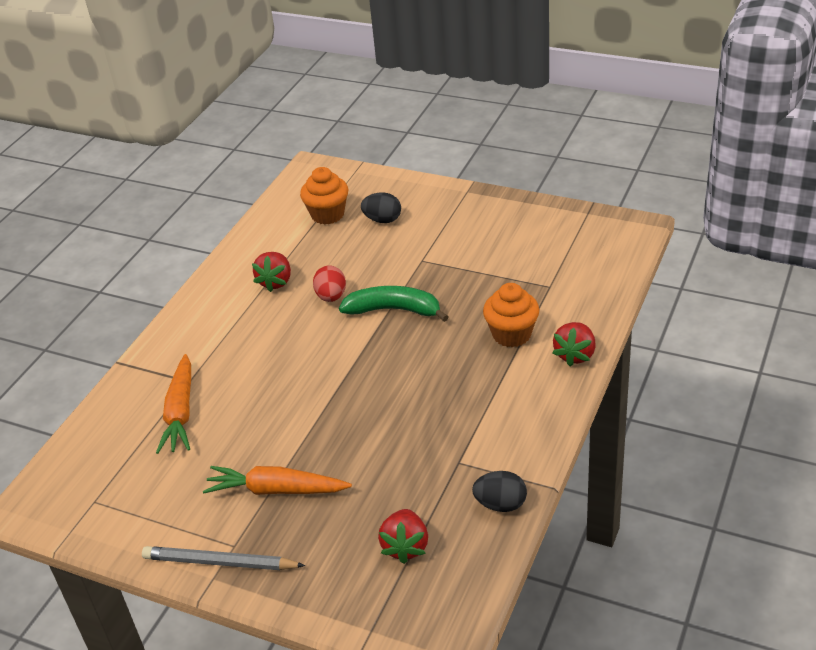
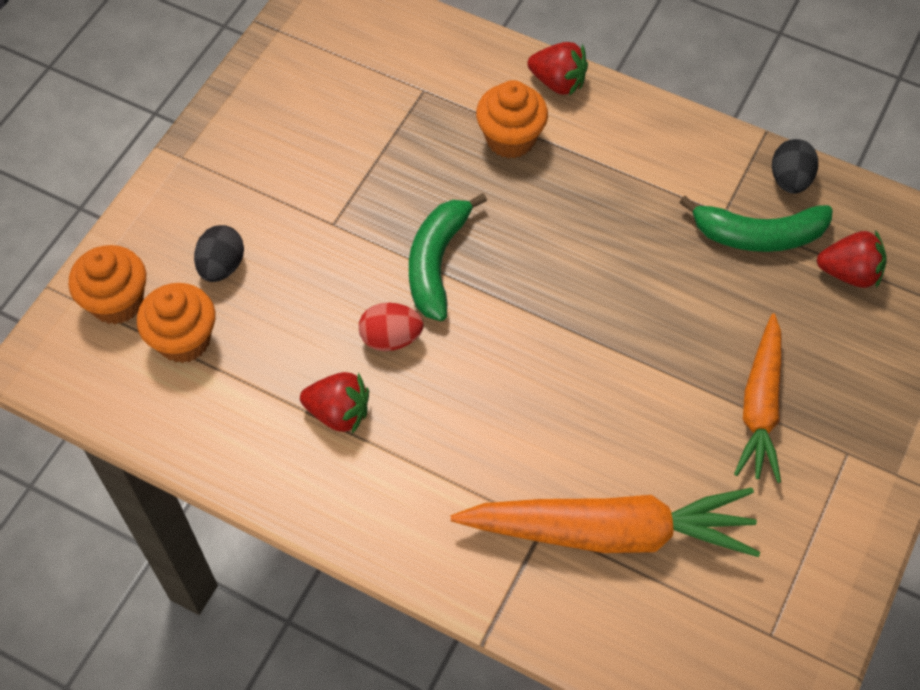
camera: 90 degrees left, 20 degrees up
(180, 413) = (610, 532): orange carrot -> orange carrot, size x1.54
(219, 562) = (873, 467): grey pencil -> none
(353, 186) = (117, 302): none -> orange cupcake
(438, 484) = (758, 235): none -> green banana

